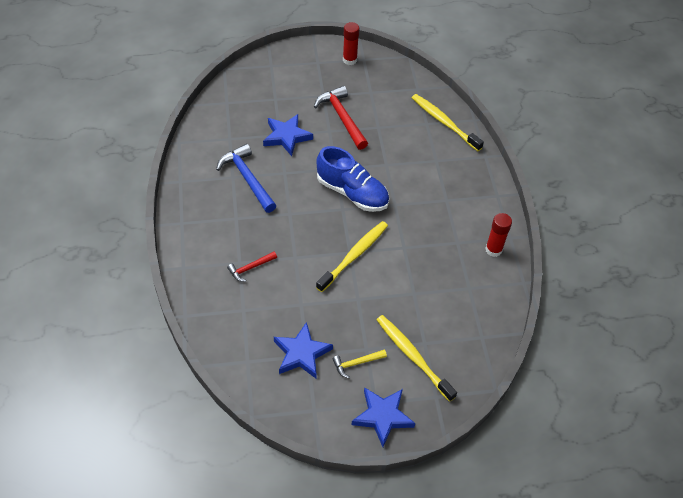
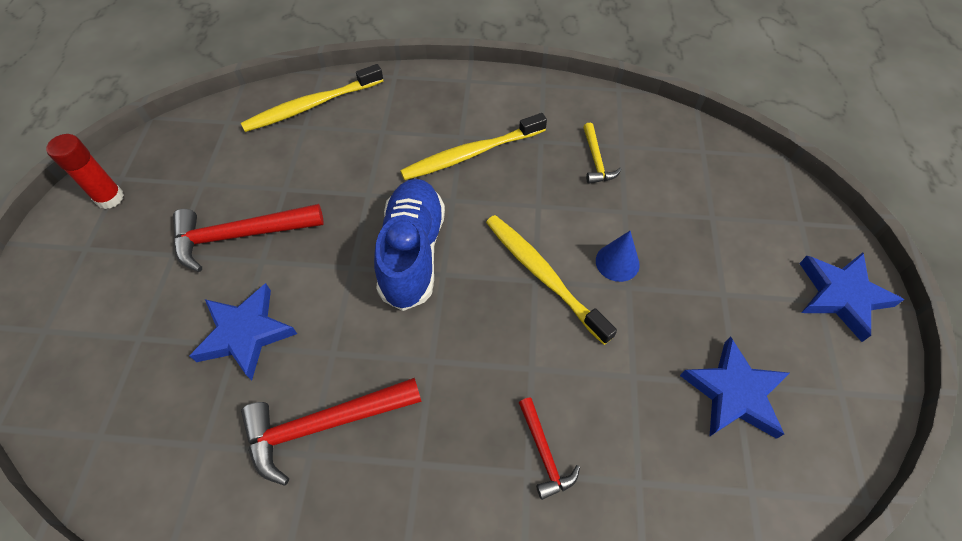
camera: 75 degrees left, 5 degrees up
(247, 179) = (324, 425): blue hammer -> red hammer
(352, 193) = (412, 253): blue shoe -> blue shoe turned 45 degrees counterclockwise
(356, 363) = (750, 312): yellow hammer -> yellow hammer (596, 160)
(373, 292) = (617, 262): none -> blue cone
(413, 356) = (736, 236): yellow toothbrush -> yellow toothbrush (471, 154)
(493, 249) = (560, 106): red glue stick -> none

